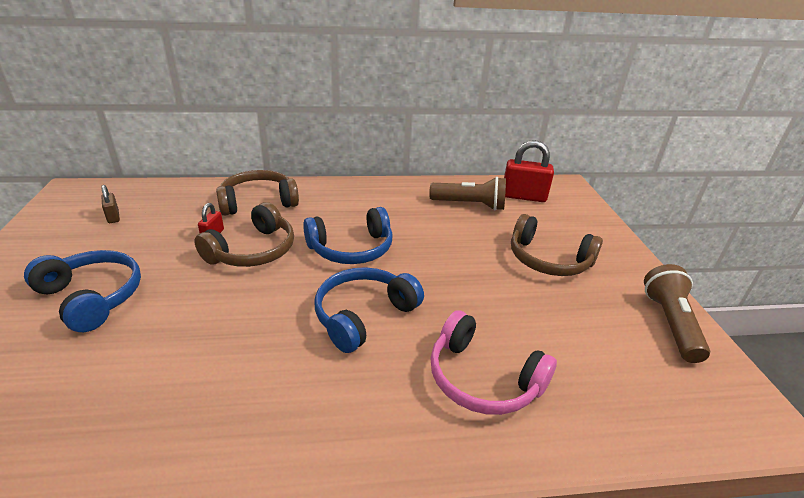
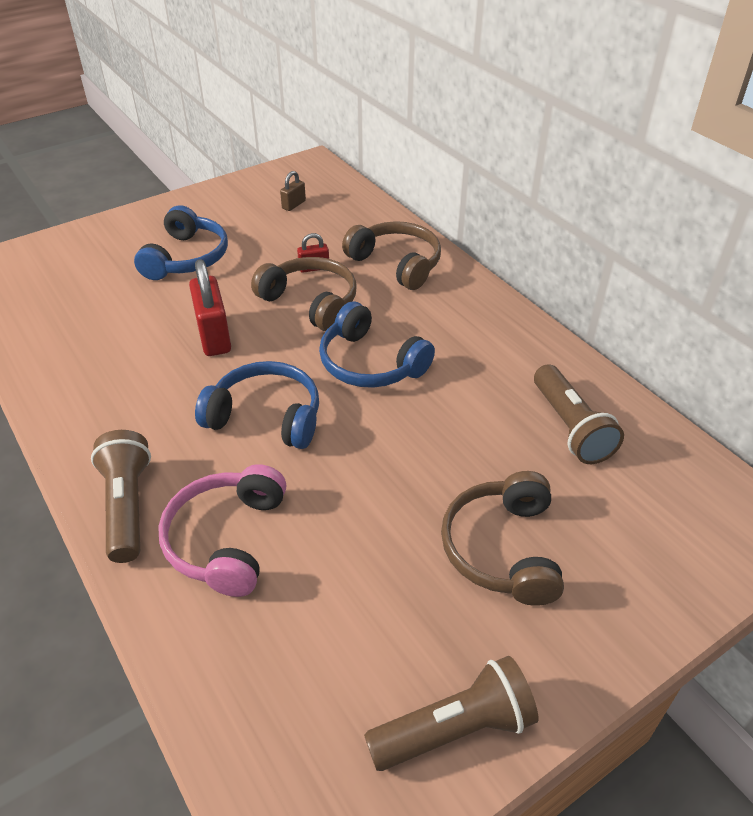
camera: 65 degrees right, 10 degrees up
(253, 251) = (311, 302): brown headphones -> brown headphones turned 150 degrees counterclockwise
(408, 437) = (127, 506): none -> brown flashlight
(523, 196) = (662, 479): red padlock -> red padlock (214, 336)

